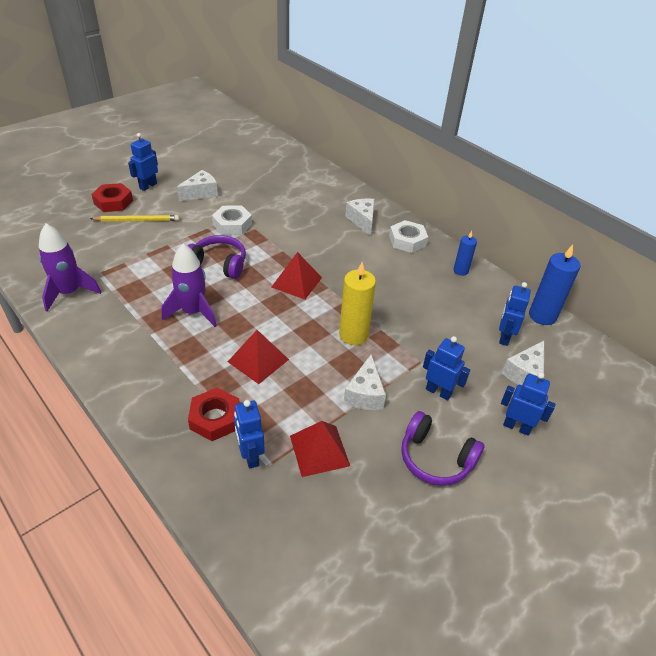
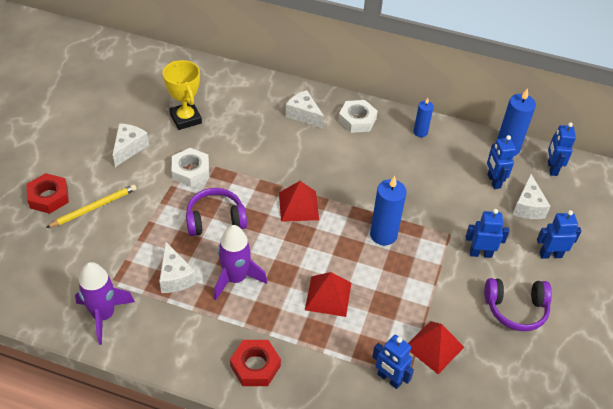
camera: 30 degrees left, 5 degrees up
(148, 186) = (67, 162): blue robot -> blue robot (552, 168)
(215, 418) = (337, 363): red nut -> red nut (255, 366)
(262, 190) = (186, 119): none -> yellow trophy
(353, 335) = (383, 235): yellow candle -> blue candle
(365, 394) = (431, 283): white cheese -> white cheese (175, 277)

